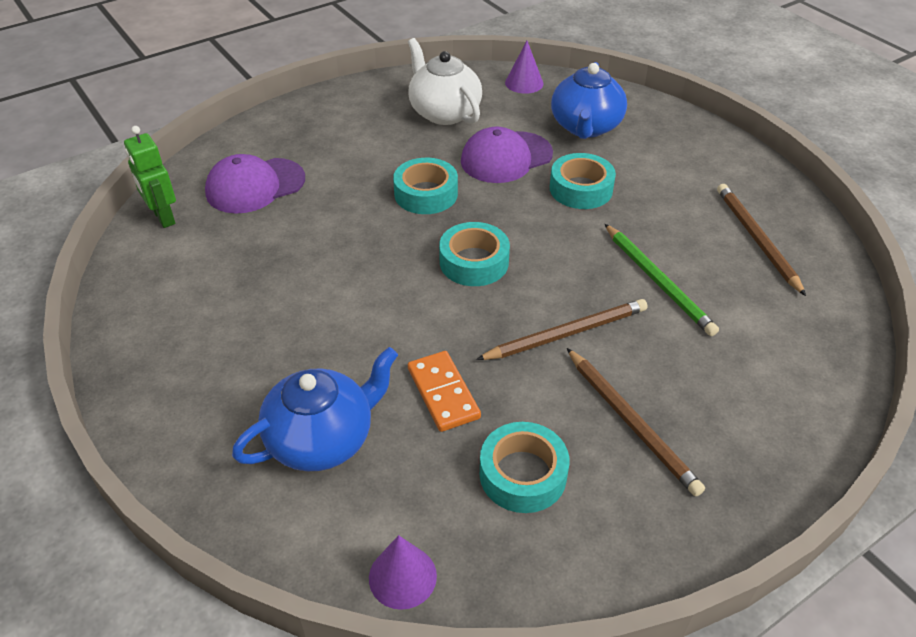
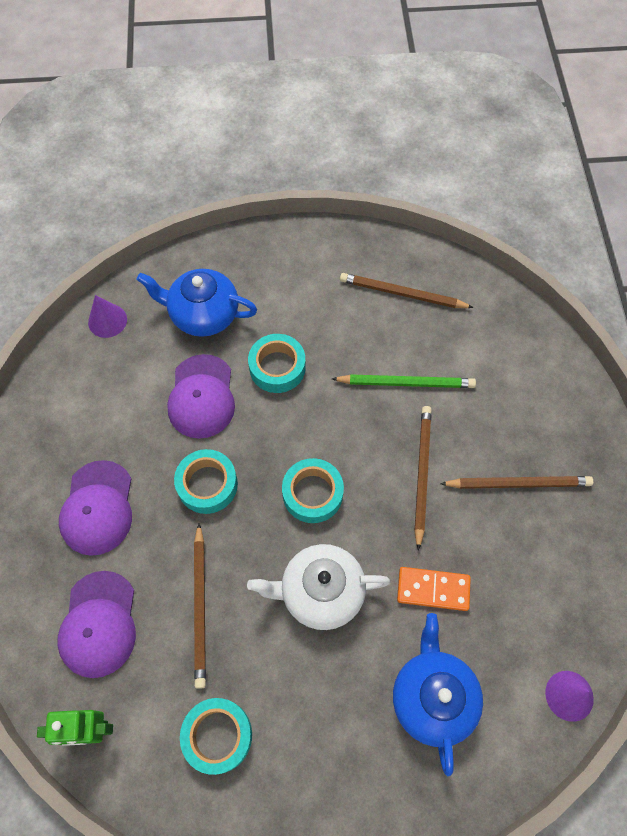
camera: 60 degrees left, 20 degrees up
(309, 235) = (200, 606): none -> brown pencil
(354, 145) = (97, 508): none -> purple cap
(444, 112) = (103, 408): white teapot -> white teapot (320, 592)
(523, 474) = (527, 576): turquoise tape -> turquoise tape (217, 735)
(585, 127) = (203, 314): blue teapot -> blue teapot turned 150 degrees clockwise

